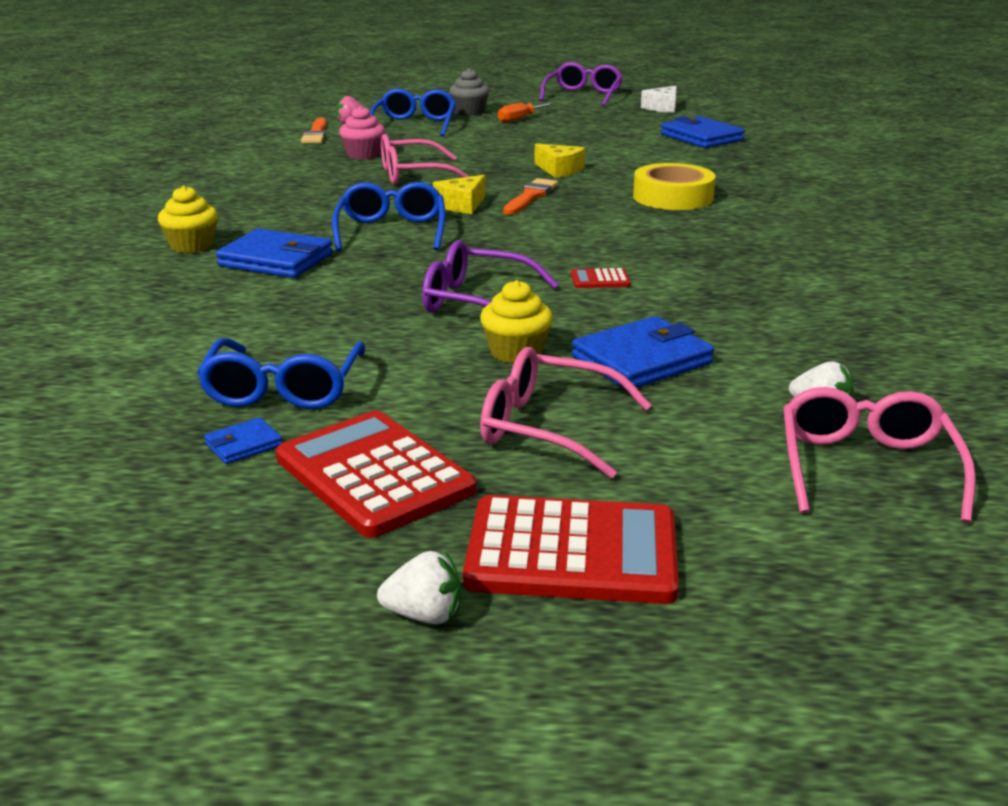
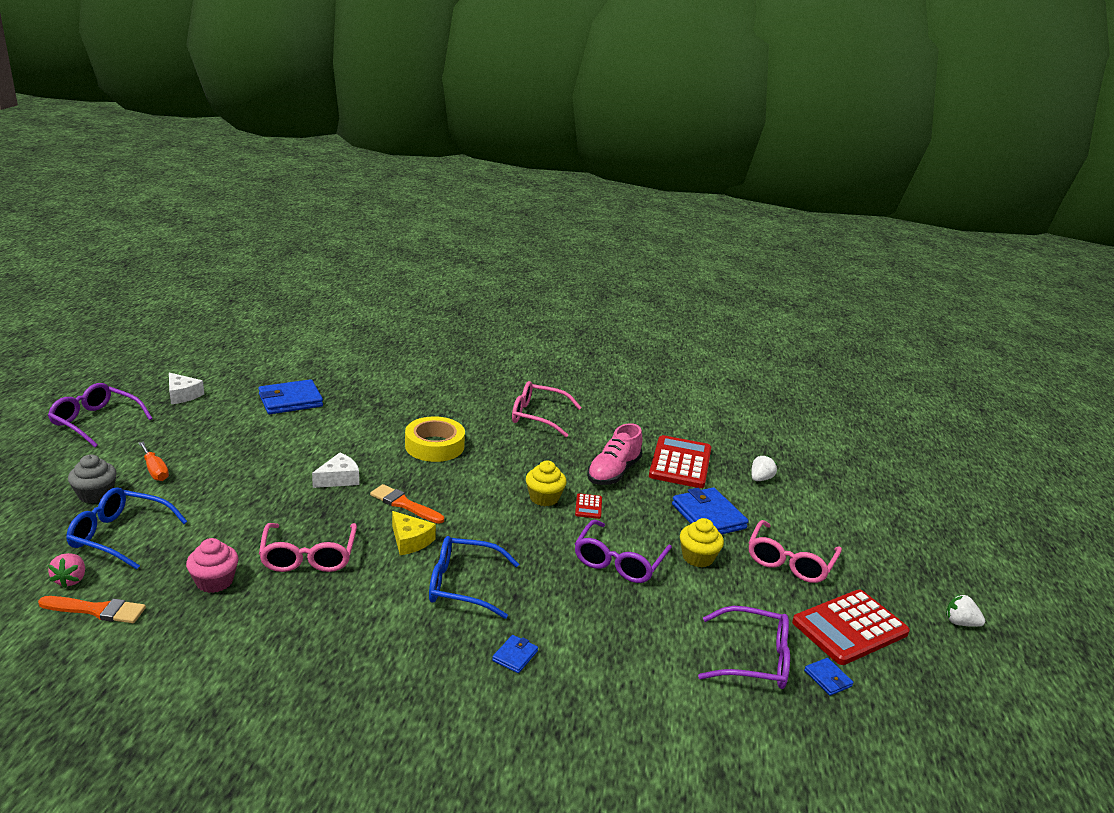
camera: 85 degrees left, 0 degrees up
(192, 246) = (462, 712): yellow cupcake -> yellow cupcake (544, 498)
(276, 260) = (515, 656): blue wallet -> blue wallet, size x0.48
(283, 389) = (754, 659): blue glasses -> purple glasses
(424, 615) = (960, 623): white strawberry -> white strawberry turned 75 degrees counterclockwise
(559, 170) = (339, 479): yellow cheese -> white cheese
(572, 552) = (900, 574): red calculator -> red calculator (680, 463)
(712, 291) = (613, 472): none -> pink shoe
(866, 467) = (812, 483): pink glasses -> pink glasses (538, 416)

